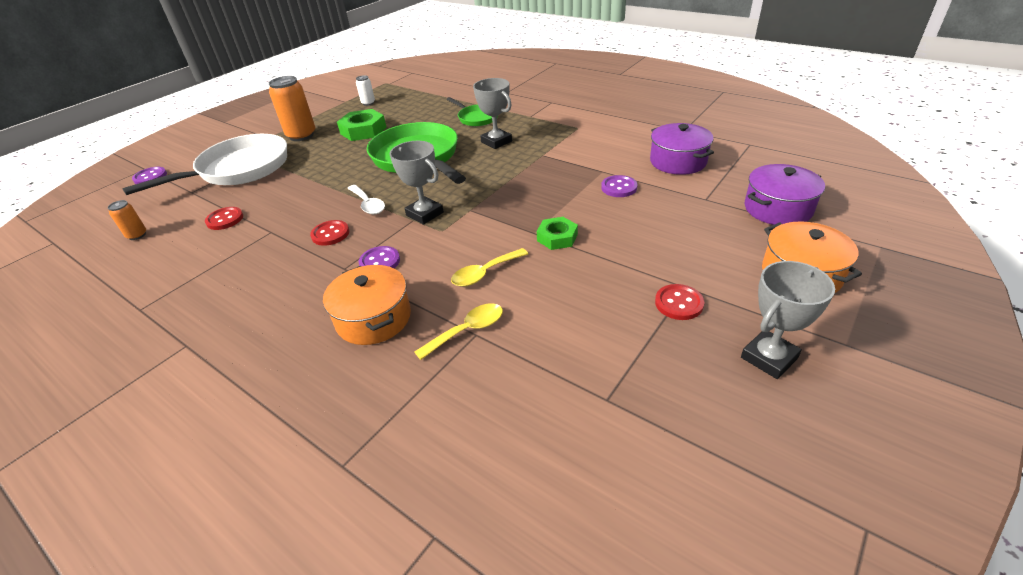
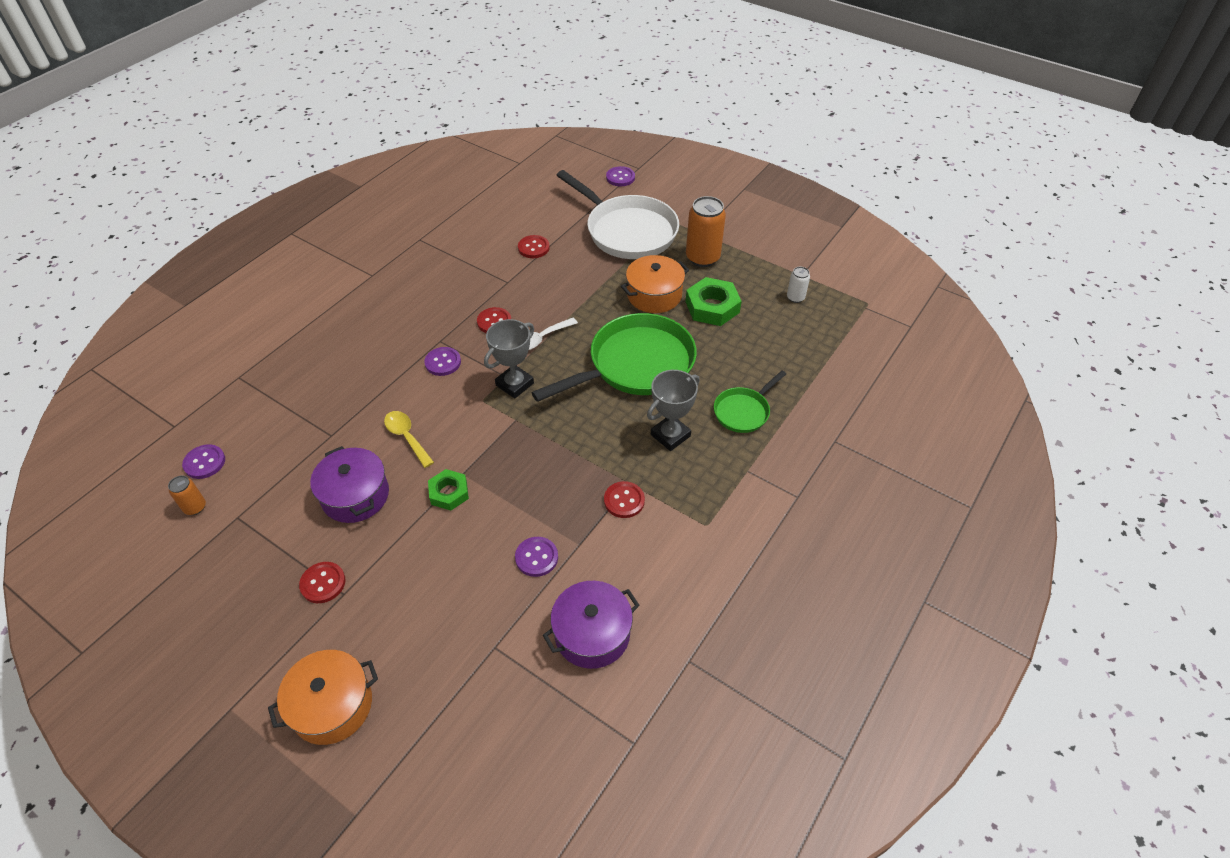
camera: 85 degrees right, 10 degrees up
(137, 235) = (519, 204): orange can -> orange can (195, 507)
(373, 318) = (369, 370): orange pot -> orange pot (654, 295)
(467, 330) = (336, 430): yellow spoon -> none
(515, 464) = (204, 462): none -> purple button
(559, 156) = (624, 500): none -> red button
(769, 358) = (236, 639): grey trophy -> none
(777, 209) = (456, 724): purple pot -> purple pot (355, 495)

